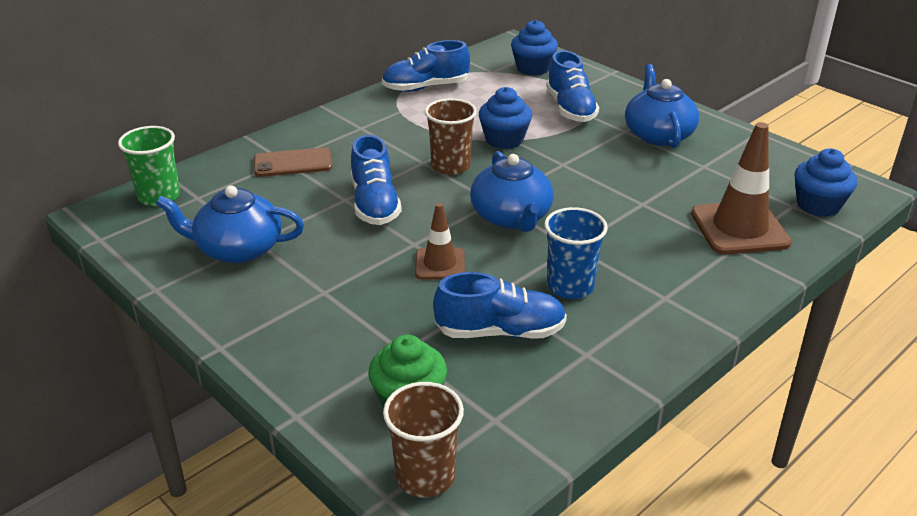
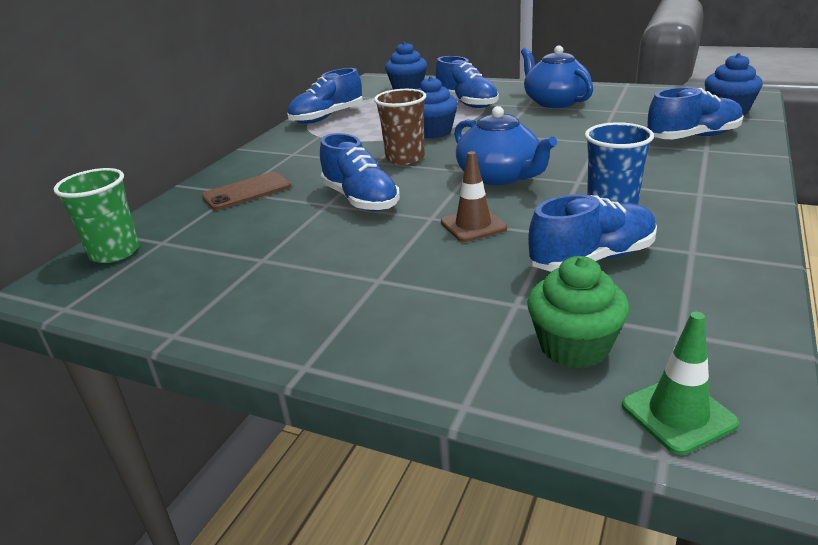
camera: 20 degrees left, 5 degrees down
(238, 249) = (246, 271): blue teapot -> none
(425, 476) = (678, 414): brown cup -> green traffic cone
(739, 228) = (693, 137): brown traffic cone -> blue shoe

